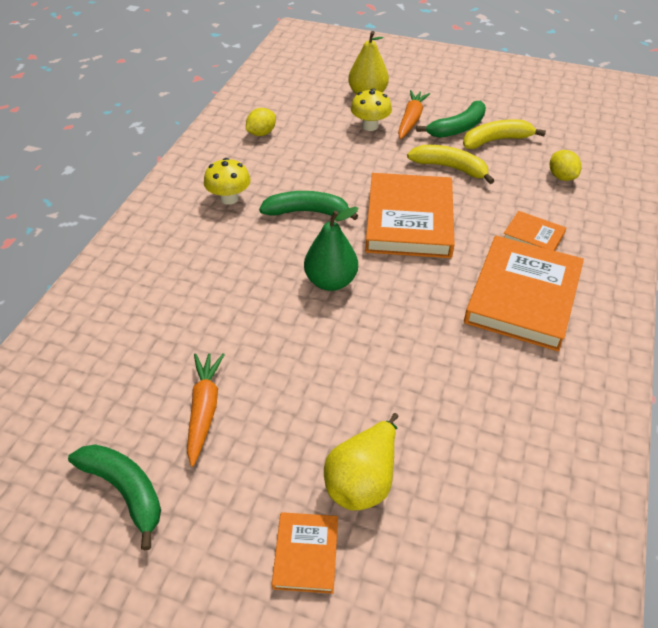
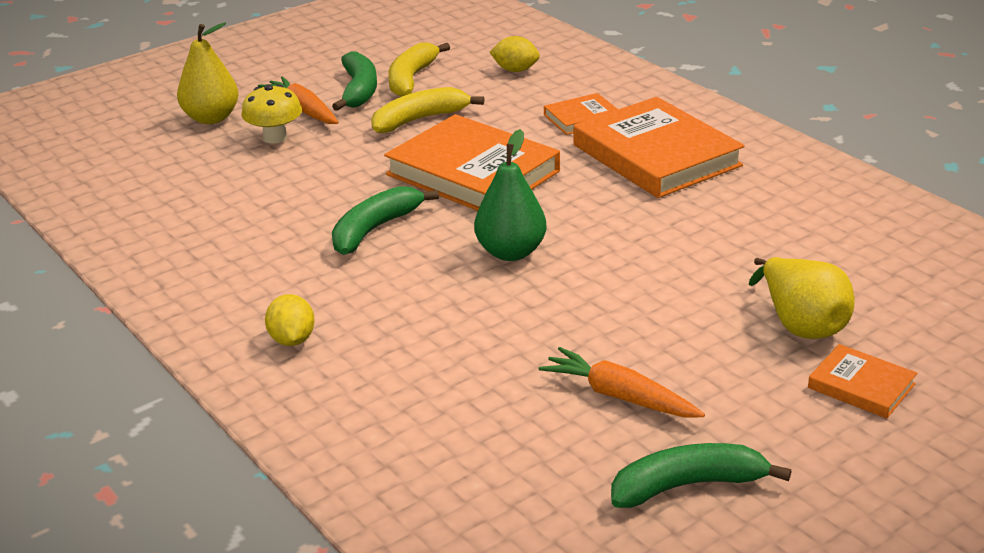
camera: 55 degrees left, 15 degrees down
(229, 198) = (275, 274): yellow mushroom -> none
(261, 133) = (175, 212): yellow lemon -> yellow lemon (292, 340)

